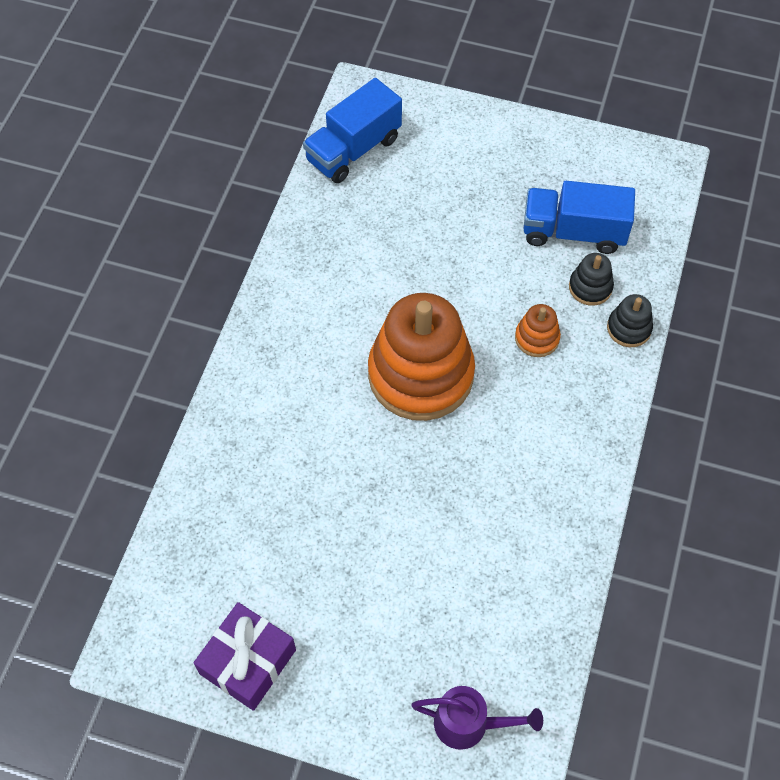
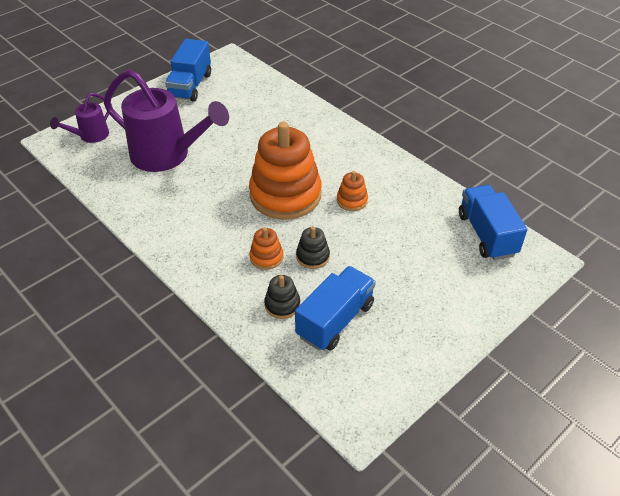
camera: 120 degrees right, 15 degrees down
(248, 662) = (190, 86): purple gift -> blue truck
(382, 298) = (352, 200): none -> orange stacking toy
(439, 571) = (168, 156): none -> purple watering can
(629, 328) = (234, 308): black stacking toy -> black stacking toy (312, 256)

